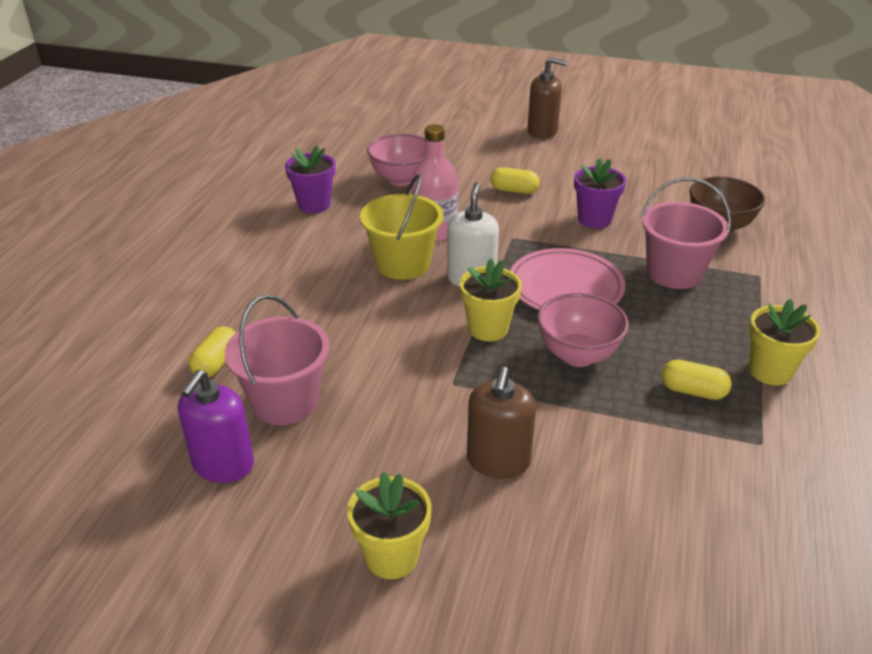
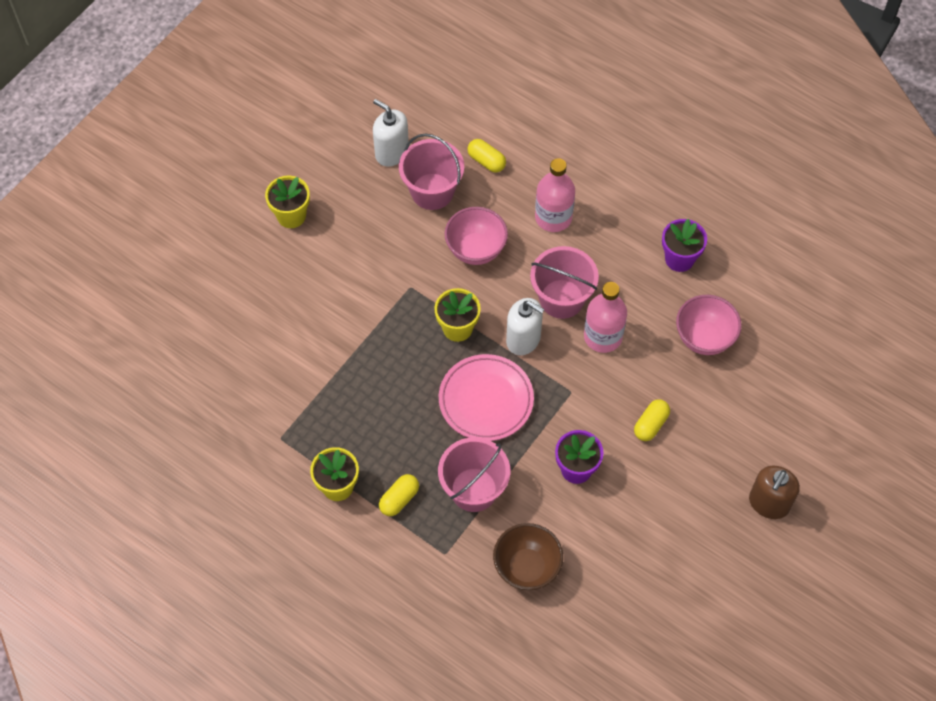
camera: 110 degrees right, 25 degrees up
(223, 465) = (391, 152): purple soap dispenser -> white soap dispenser
(291, 291) = (553, 217): none -> pink bottle
(403, 264) = (561, 299): yellow bucket -> pink bucket
(498, 461) = (332, 287): brown soap dispenser -> none
(578, 355) = (406, 372): pink bowl -> pink bowl (476, 250)
(693, 391) = (341, 425): yellow capsule -> yellow capsule (399, 499)

